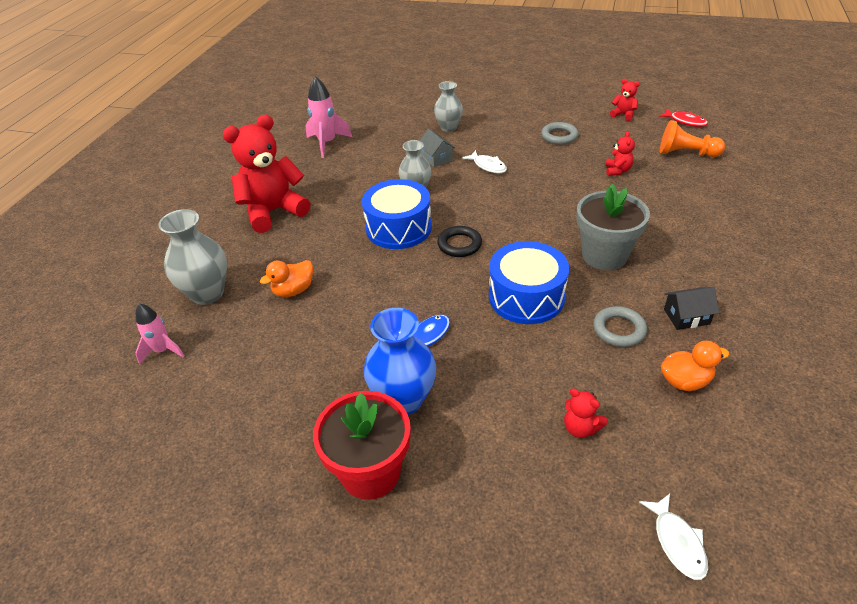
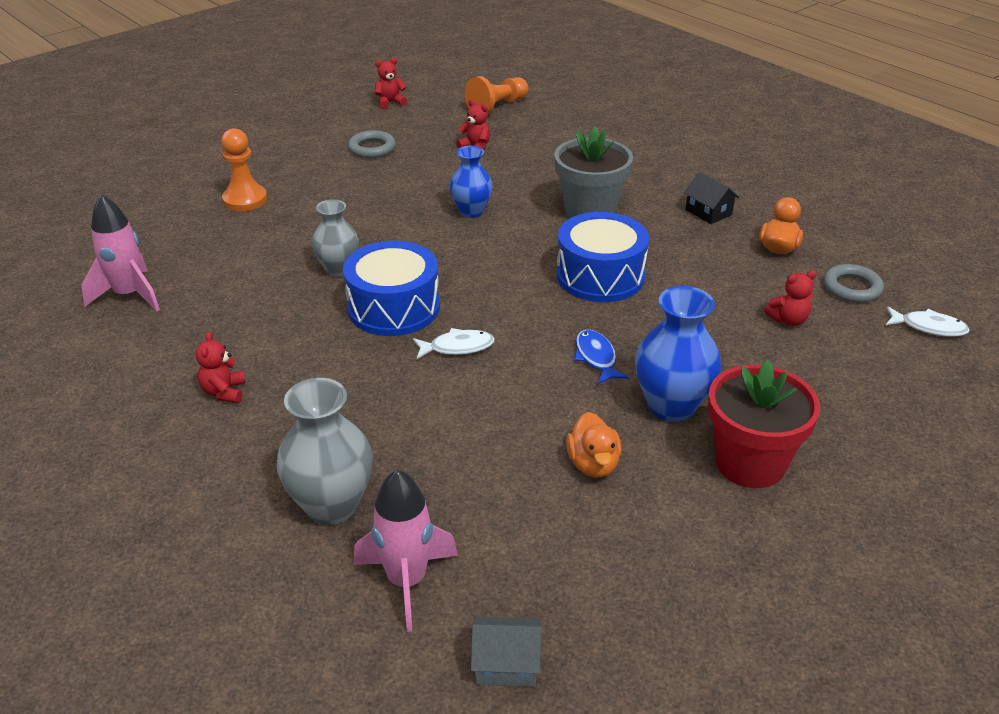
camera: 60 degrees left, 5 degrees down
(163, 350) = (406, 581): pink rocket -> pink rocket, size x1.52
(273, 212) = (224, 392): red teddy bear -> red teddy bear, size x0.43
(293, 290) = (414, 426): orange duck -> orange duck (593, 464)
(436, 158) = (295, 232): grey house -> grey house (506, 664)
(448, 127) = (245, 200): grey vase -> orange pawn
(459, 244) = (474, 280): black ring -> none
(488, 166) = (361, 208): white fish -> white fish (457, 347)
(536, 206) = (471, 211): none -> blue vase
(619, 330) = (692, 249): grey ring -> grey ring (852, 288)
(685, 121) = (449, 83): red fish -> none
(686, 317) = (708, 212): black house -> black house turned 60 degrees counterclockwise

